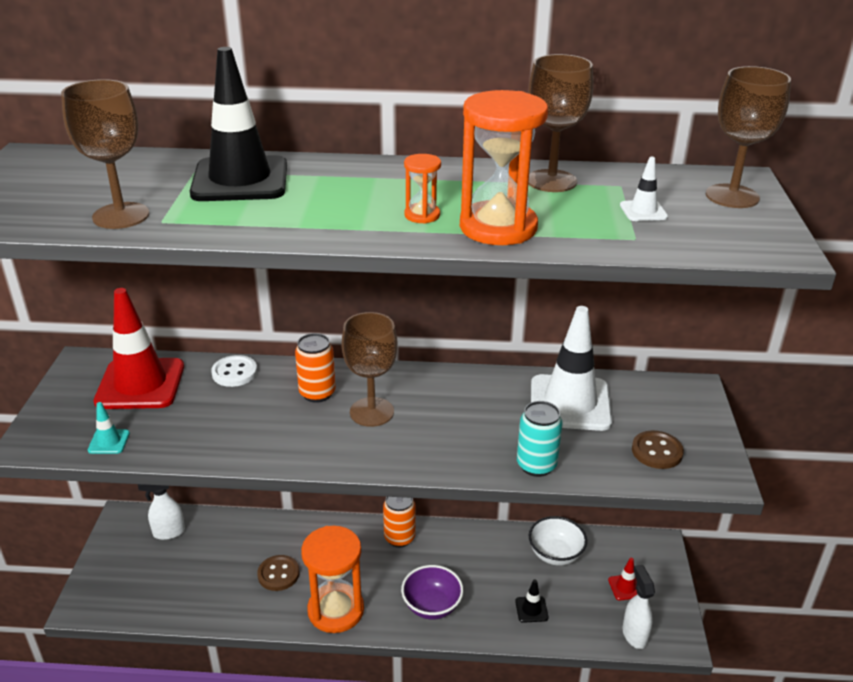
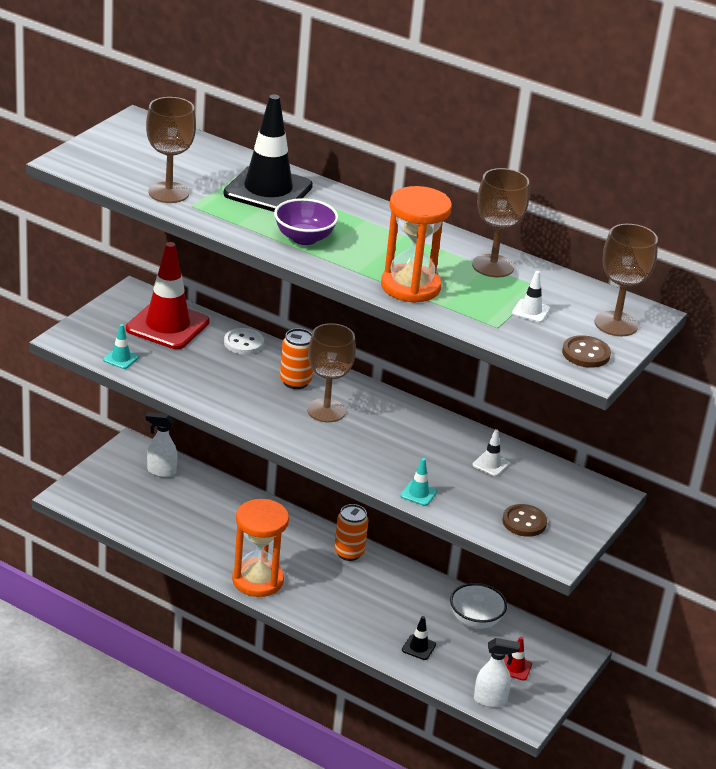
camera: 25 degrees right, 0 degrees up
(278, 574) = (229, 537): brown button -> brown button (586, 354)
(422, 215) = (368, 260): orange hourglass -> none
(432, 606) = (337, 610): purple bowl -> purple bowl (304, 238)
(536, 465) = (418, 493): turquoise can -> turquoise traffic cone
(570, 403) = (491, 464): white traffic cone -> white traffic cone, size x0.41
(634, 635) = (490, 700): white spray bottle -> white spray bottle turned 75 degrees clockwise

